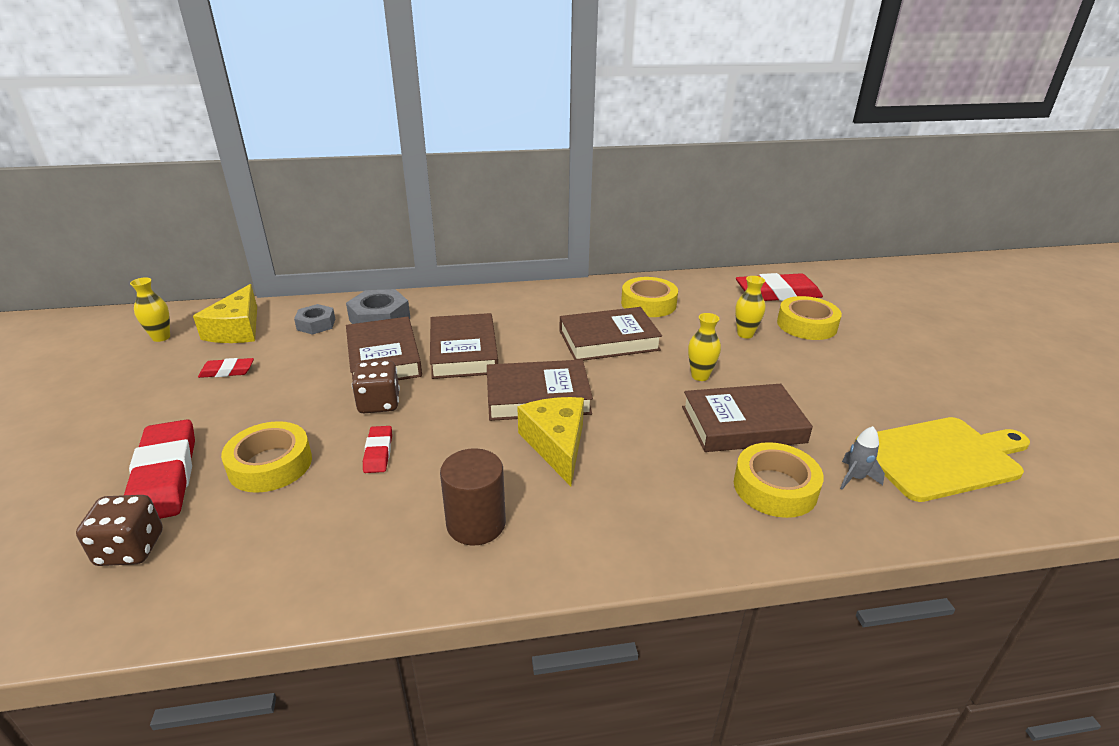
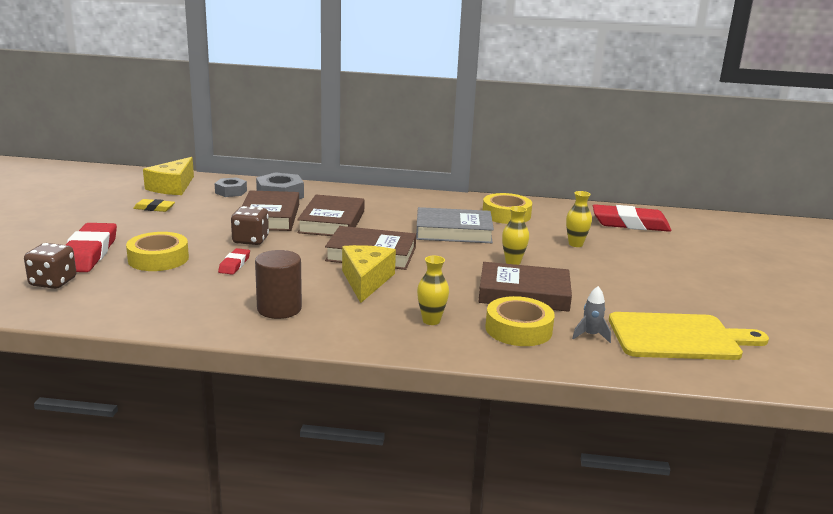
camera: 15 degrees right, 10 degrees down
(161, 337) = (118, 184): yellow vase -> yellow vase (431, 321)
(227, 371) = (154, 208): red eraser -> yellow eraser
(608, 340) = (453, 231): brown book -> grey book
(806, 325) = (638, 246): yellow tape -> none

